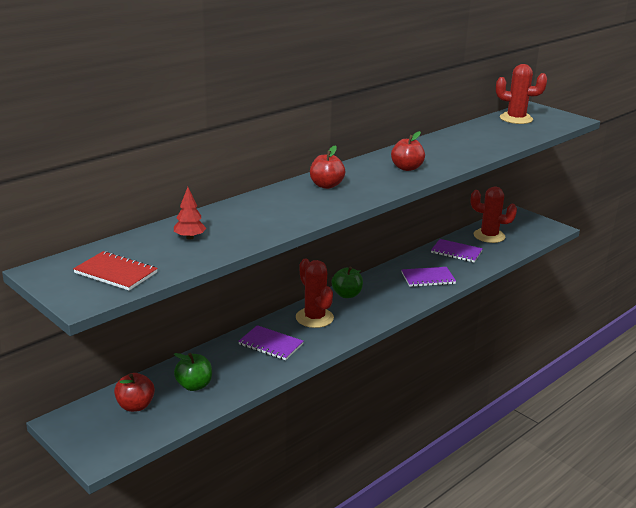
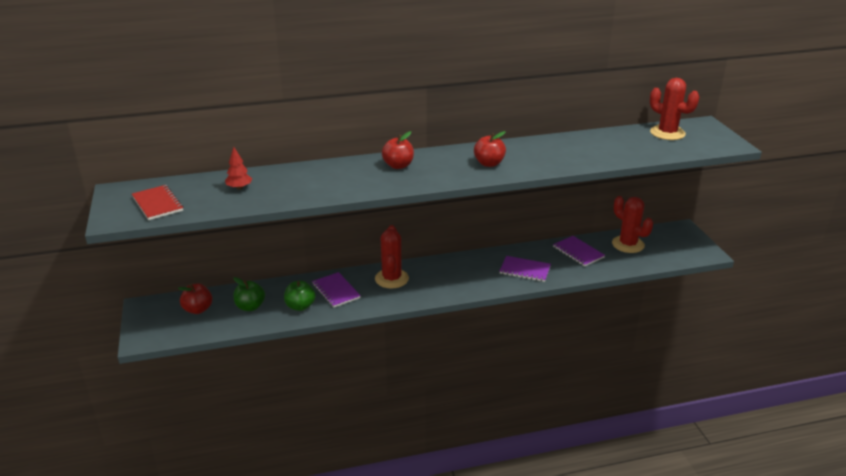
camera: 30 degrees right, 5 degrees up
(347, 294) = (438, 266): green apple -> green apple (300, 306)

